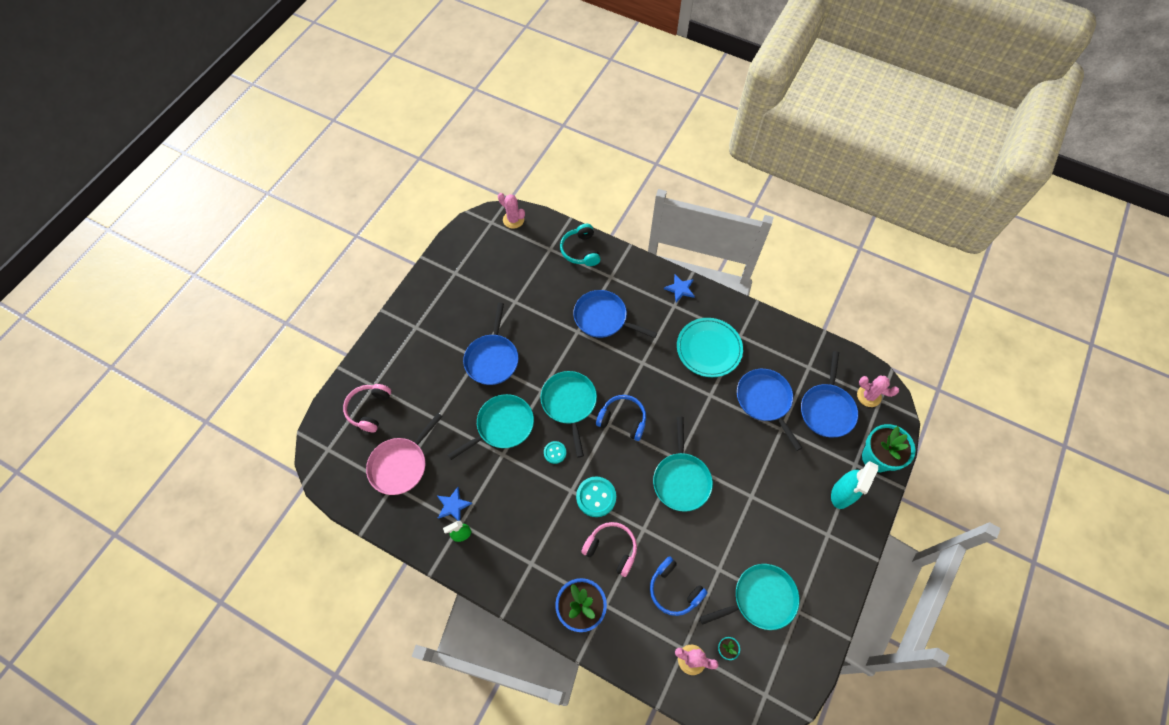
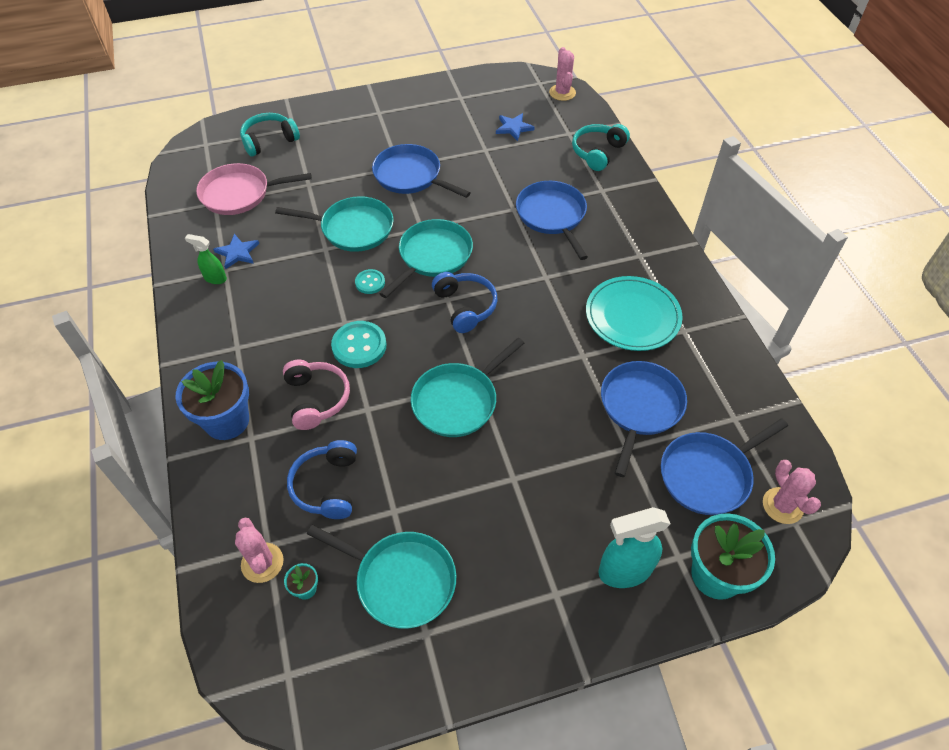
camera: 45 degrees right, 10 degrees down
(369, 409) = (269, 141): pink headphones -> turquoise headphones
(492, 359) = (410, 176): blue pan -> blue pan turned 75 degrees clockwise
(680, 289) = (664, 246): blue star -> blue star (513, 128)

